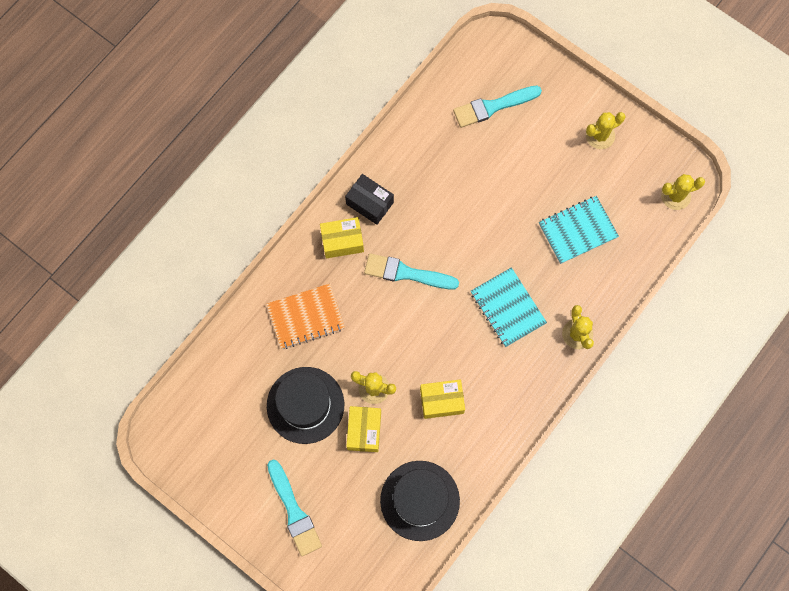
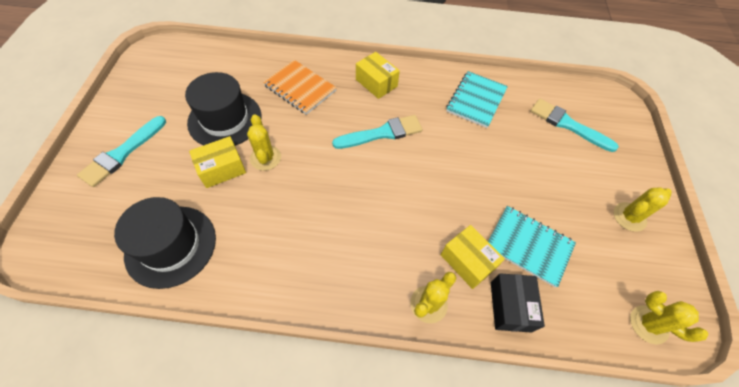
camera: 55 degrees right, 15 degrees down
(369, 203) = (419, 85): black box -> black box (510, 306)
(406, 273) = (382, 133): turquoise brush -> turquoise brush turned 90 degrees clockwise
(441, 401) = (283, 215): yellow box -> yellow box (467, 261)
(507, 308) = (408, 224): turquoise notebook -> turquoise notebook (476, 100)
(600, 135) = (629, 217): yellow cactus -> yellow cactus turned 60 degrees counterclockwise

